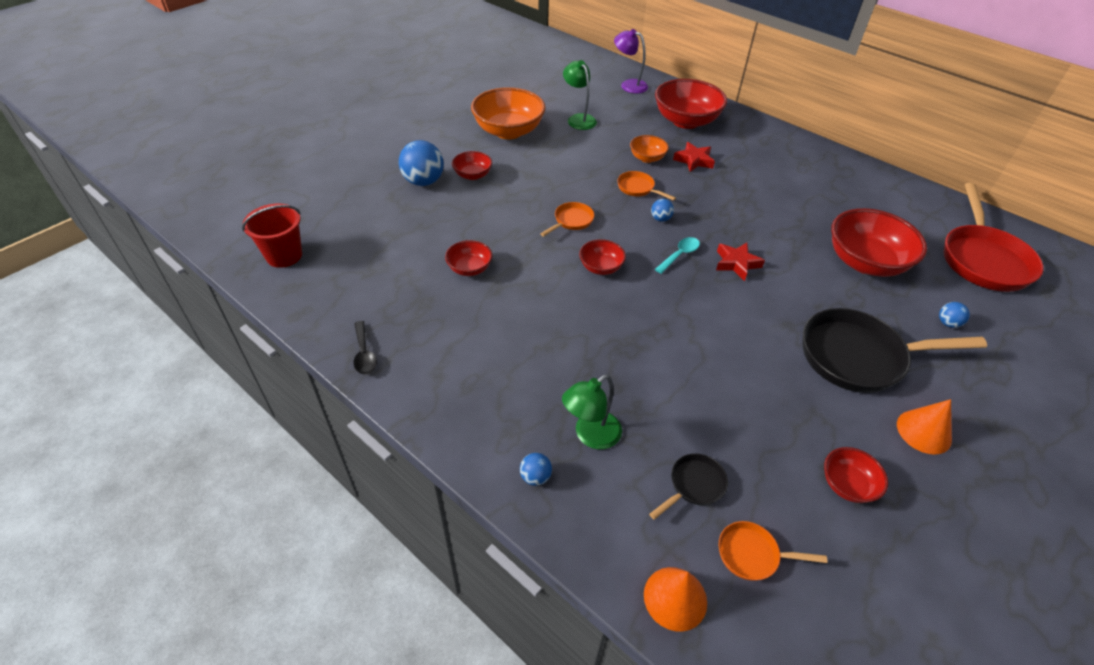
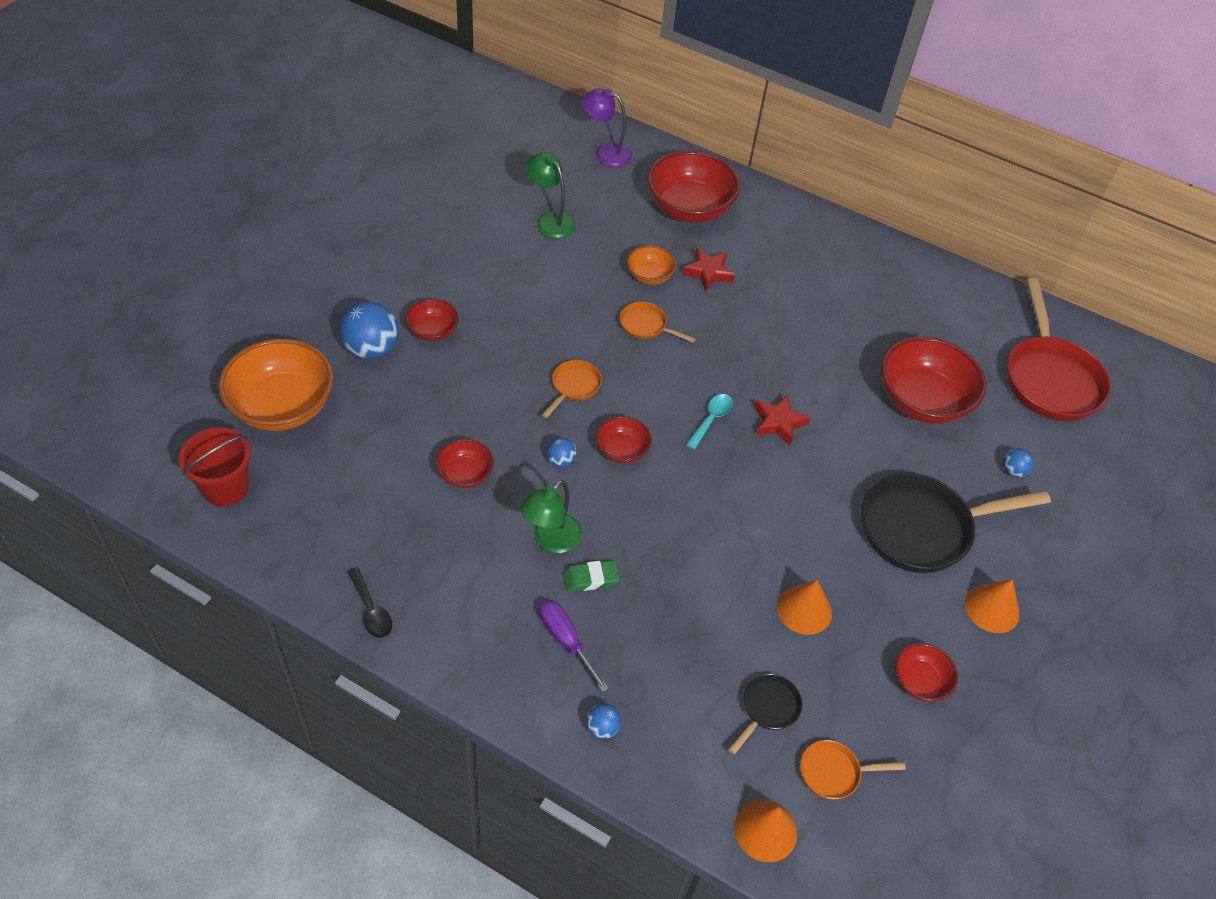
camera: 15 degrees left, 5 degrees up
(508, 131) = (462, 252): orange bowl -> orange bowl (282, 406)
(520, 400) = (566, 640): none -> purple screwdriver
(553, 356) = (591, 578): none -> green eraser
(590, 435) = (651, 670): green lamp -> green lamp (550, 540)
(660, 219) = (681, 369): blue ball -> blue ball (561, 461)
(740, 406) = (804, 609): none -> orange cone

